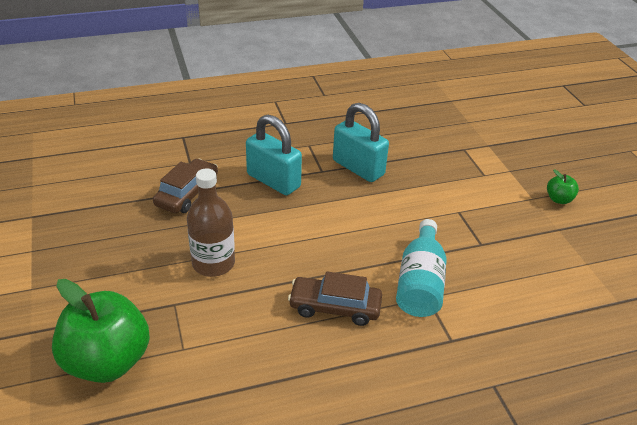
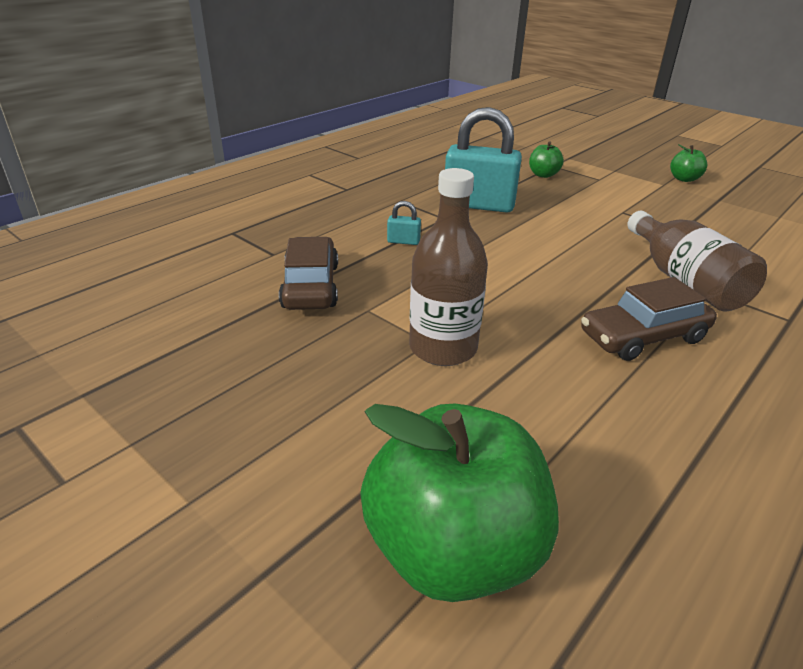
camera: 30 degrees left, 5 degrees down
(273, 181) = (403, 241): turquoise padlock -> turquoise padlock, size x0.41
(420, 283) = (685, 281): turquoise bottle -> brown bottle
(443, 156) = (543, 175): none -> green apple

